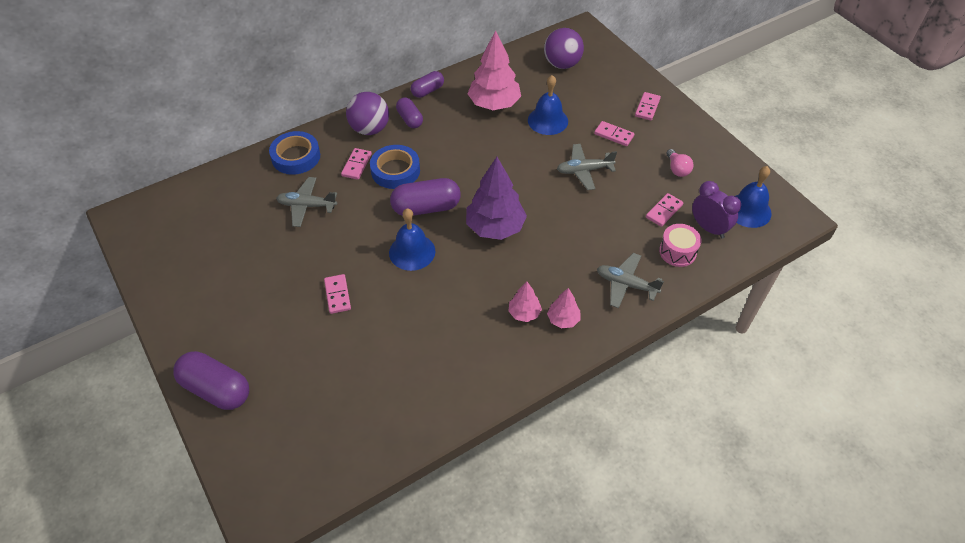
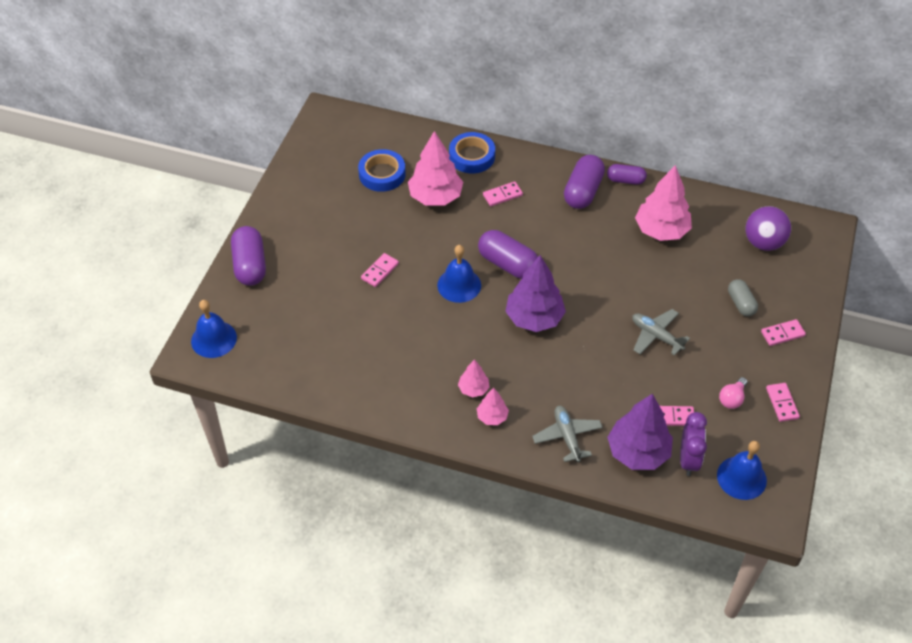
camera: 50 degrees right, 0 degrees up
(307, 206) = (435, 197): grey plane -> pink tree
(370, 129) = (545, 176): purple ball -> none
(395, 170) = (522, 221): blue tape -> blue tape (382, 174)
(410, 119) = (583, 191): purple capsule -> purple capsule, size x1.64
(547, 120) = (684, 276): blue bell -> blue bell (214, 339)
(601, 109) = (740, 303): none -> grey capsule
(614, 135) = (720, 331): pink domino -> pink domino (782, 403)
(677, 252) = (638, 452): pink drum -> purple tree

